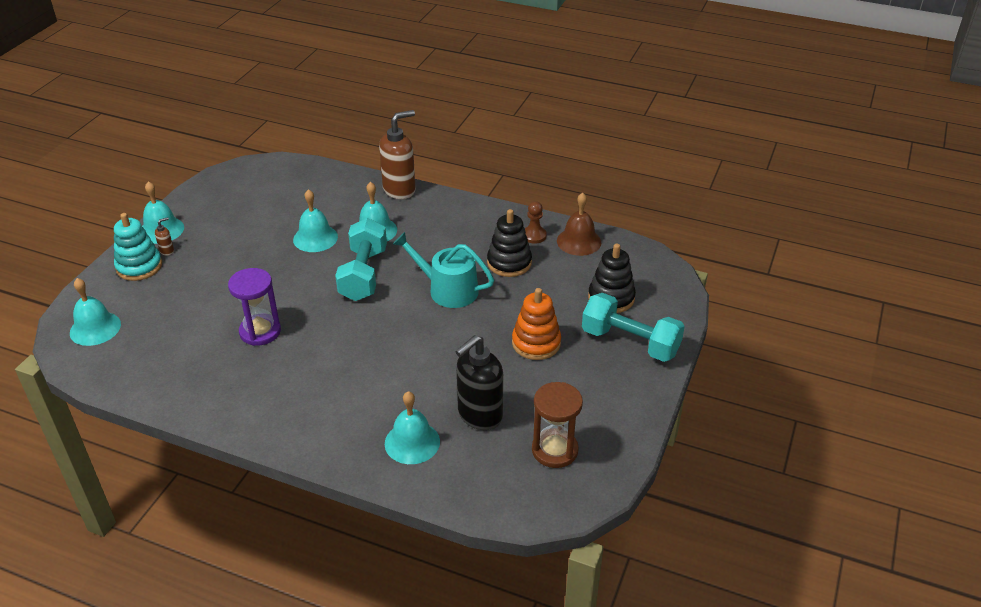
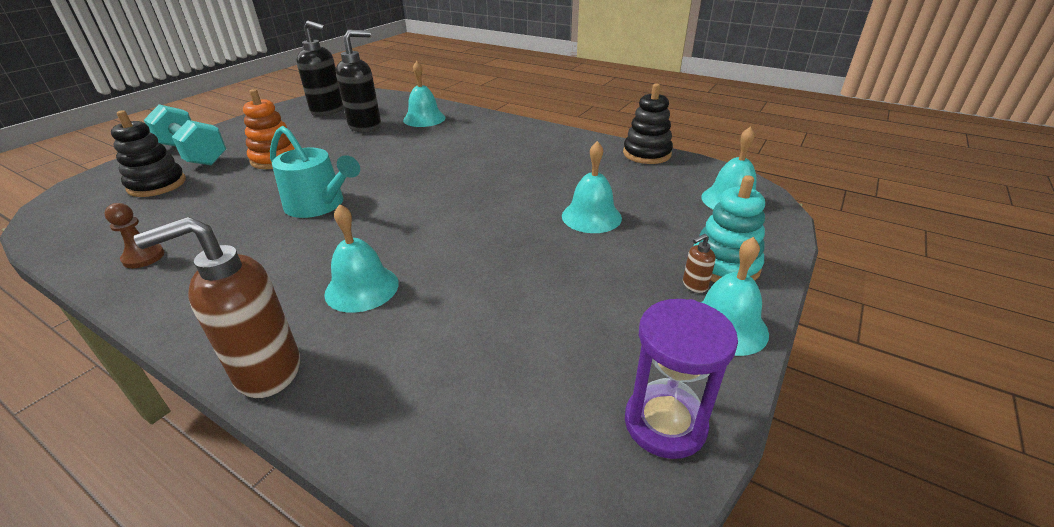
camera: 170 degrees left, 5 degrees down
(260, 331) = (541, 185): purple hourglass -> purple hourglass (665, 423)
(315, 238) = (459, 284): turquoise bell -> turquoise bell (591, 216)
(363, 274) = (408, 228): turquoise dumbbell -> none
(509, 263) = (219, 226): black stacking toy -> black stacking toy (646, 154)
(554, 450) = (328, 111): brown hourglass -> black soap dispenser
(579, 241) = (98, 244): brown bell -> none

